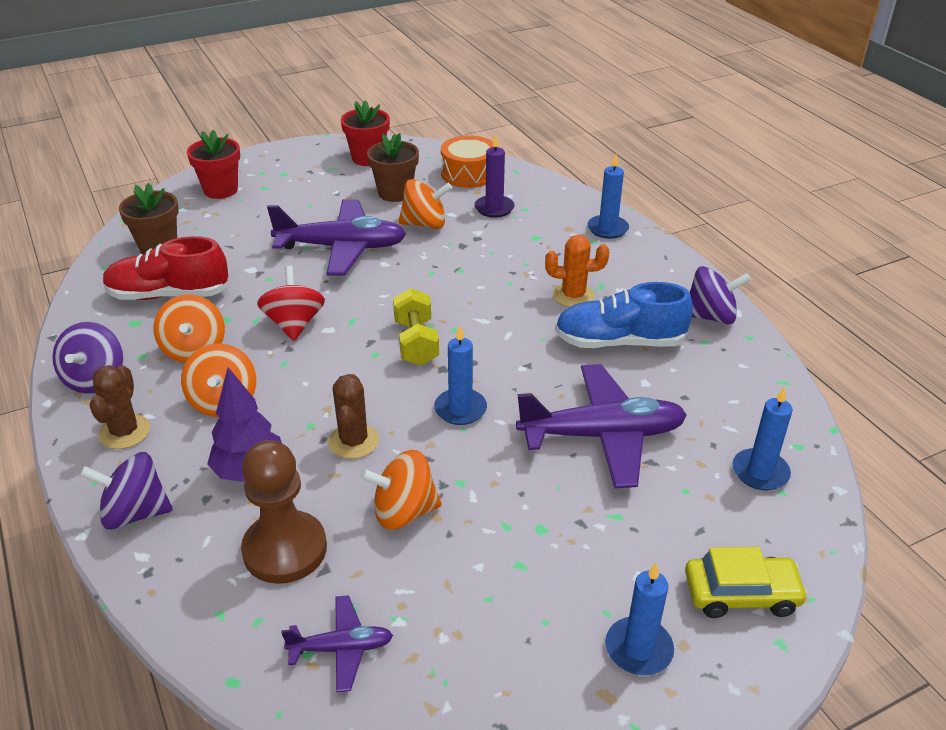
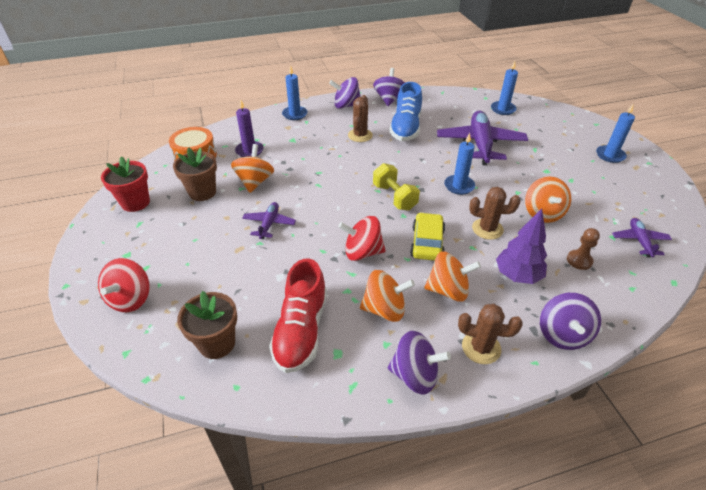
camera: 80 degrees left, 5 degrees up
(221, 190) = (131, 299): red flower pot -> red spinning top
(285, 549) = (579, 260): brown pawn -> brown pawn, size x0.50
(341, 248) = (269, 224): purple plane -> purple plane, size x0.50
(416, 343) = (394, 197): yellow dumbbell -> yellow dumbbell turned 60 degrees clockwise
(573, 296) = (360, 135): orange cactus -> brown cactus
(661, 273) = (346, 106): none -> purple spinning top
(741, 594) = (574, 127): yellow car -> yellow car (427, 243)

